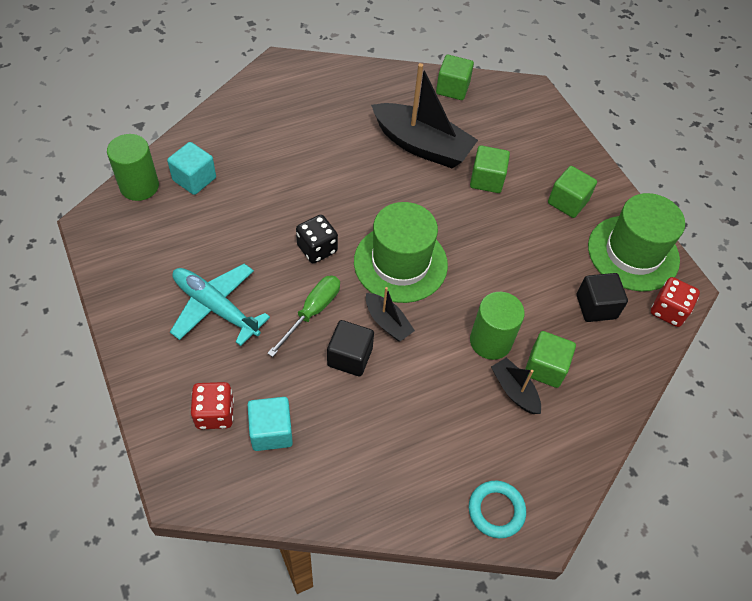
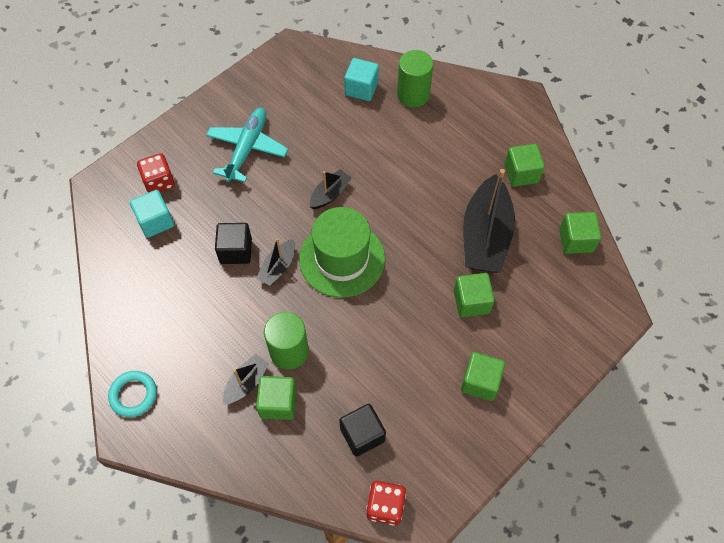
camera: 75 degrees right, 5 degrees up
(139, 186) = (337, 59): green cylinder -> green cylinder (413, 95)
(312, 312) = (267, 212): green screwdriver -> none
(317, 249) = (330, 194): black dice -> black boat
(366, 97) = (521, 173): none -> green cube
(633, 253) = (443, 459): green hat -> none

